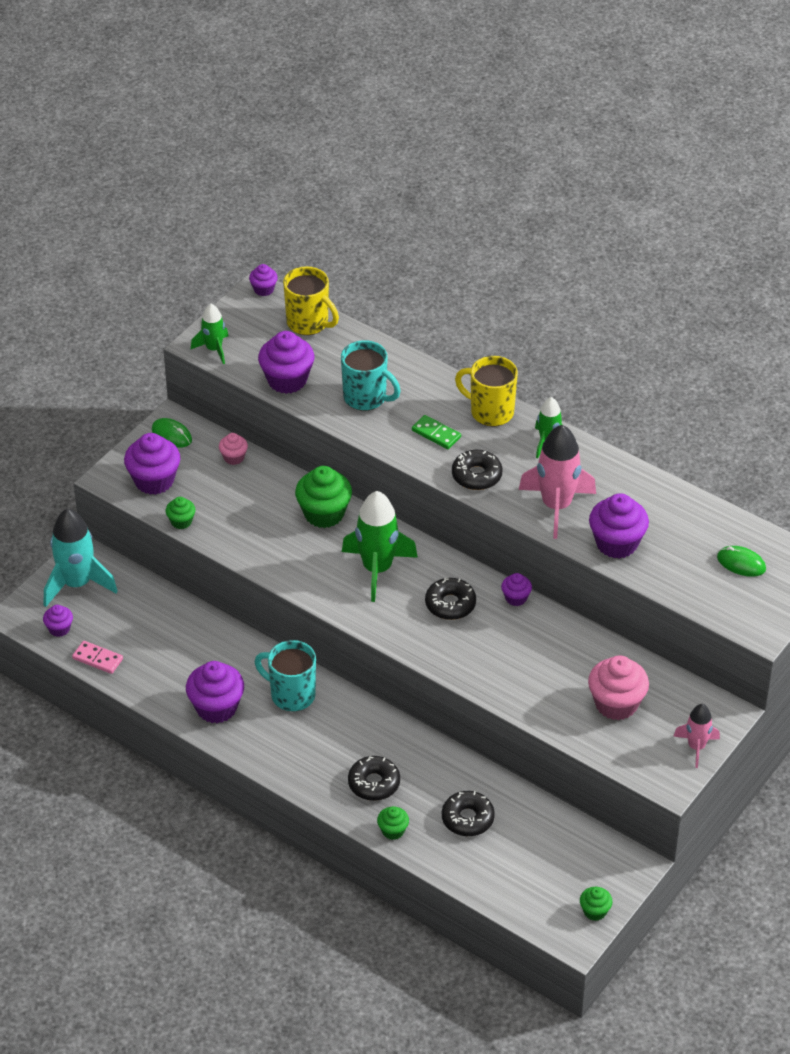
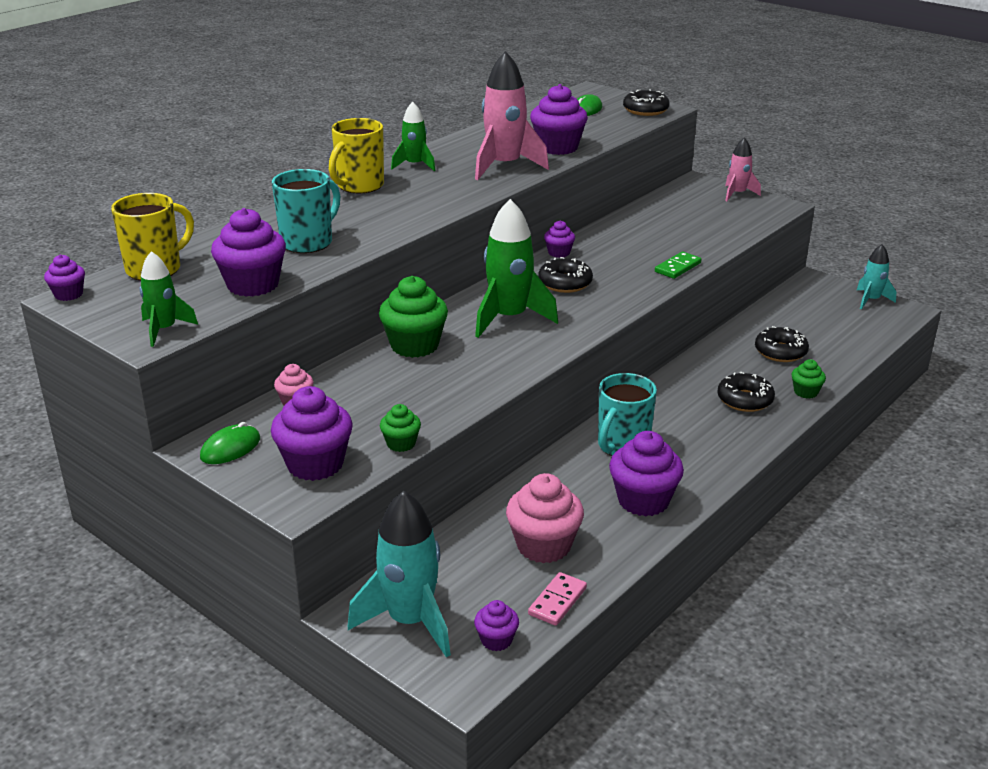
camera: 85 degrees left, 15 degrees down
(436, 434) = (383, 211): green domino -> green domino (677, 267)
(476, 475) = (452, 196): black donut -> black donut (645, 110)
(595, 911) = (871, 300): green cupcake -> turquoise rocket
(616, 704) = (692, 219): pink cupcake -> pink cupcake (543, 546)

